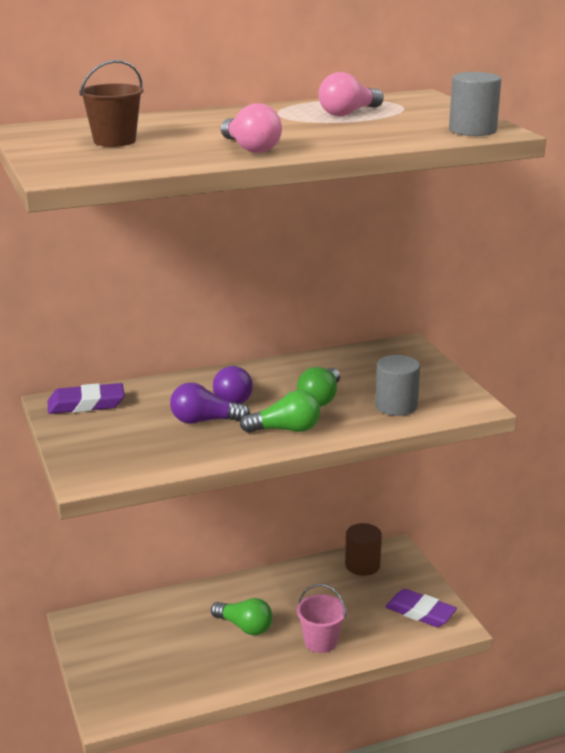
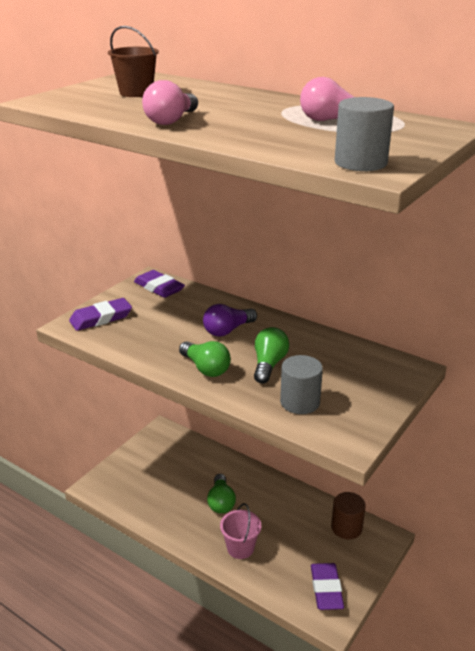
camera: 55 degrees right, 5 degrees up
(100, 456) = (101, 318): none -> purple eraser
(204, 421) = (183, 333): purple light bulb -> none
(320, 399) = (269, 364): green light bulb -> green light bulb turned 120 degrees clockwise

